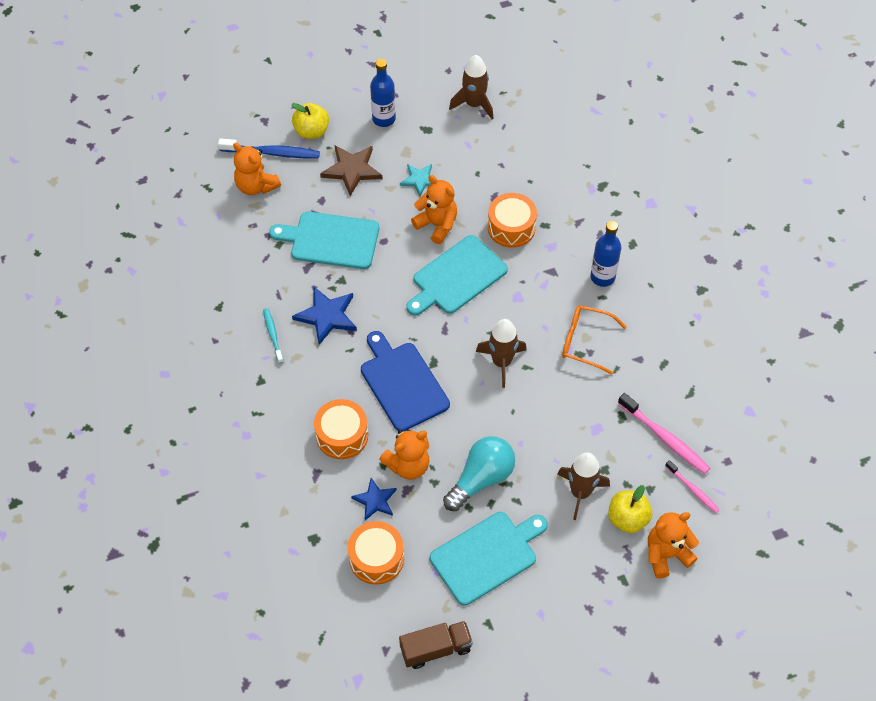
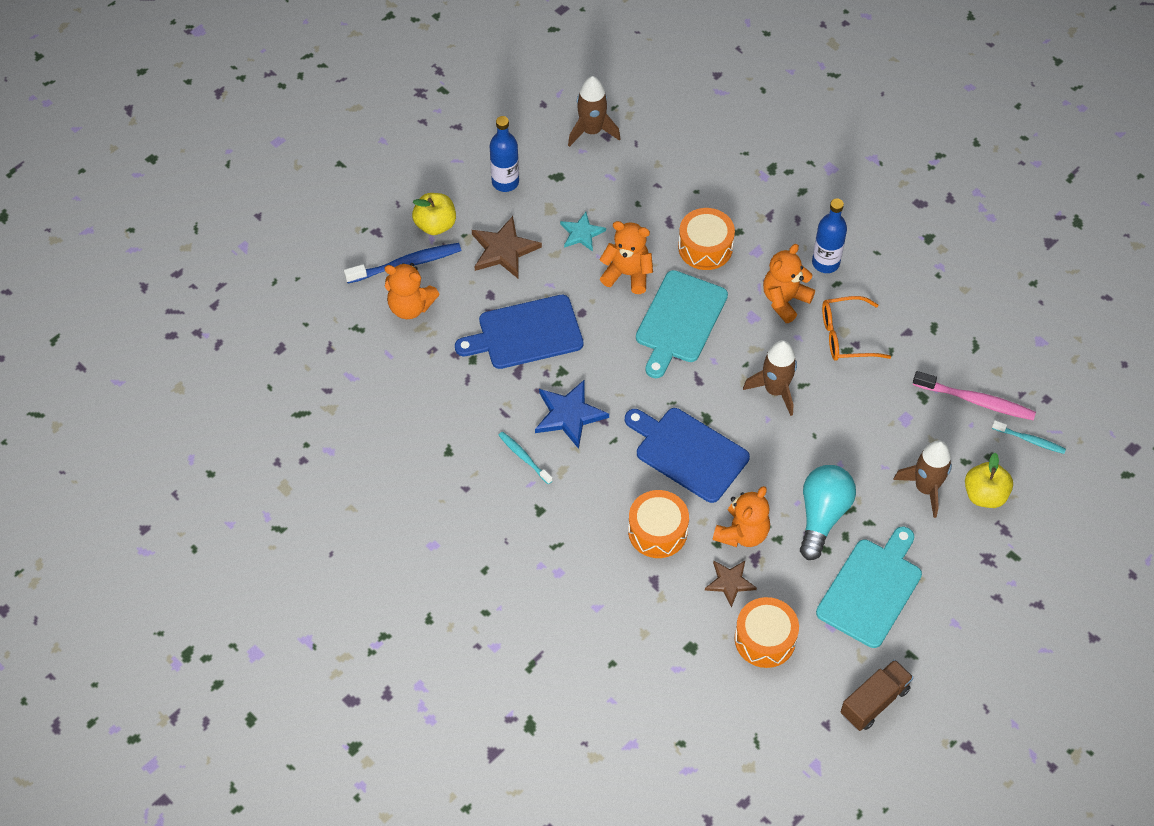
camera: 25 degrees left, 0 degrees up
(331, 240) = (526, 333): turquoise cutting board -> blue cutting board
(375, 500) = (730, 582): blue star -> brown star
(666, 554) = (1040, 513): orange teddy bear -> orange teddy bear (785, 300)
(693, 489) = (1030, 440): pink toothbrush -> turquoise toothbrush

